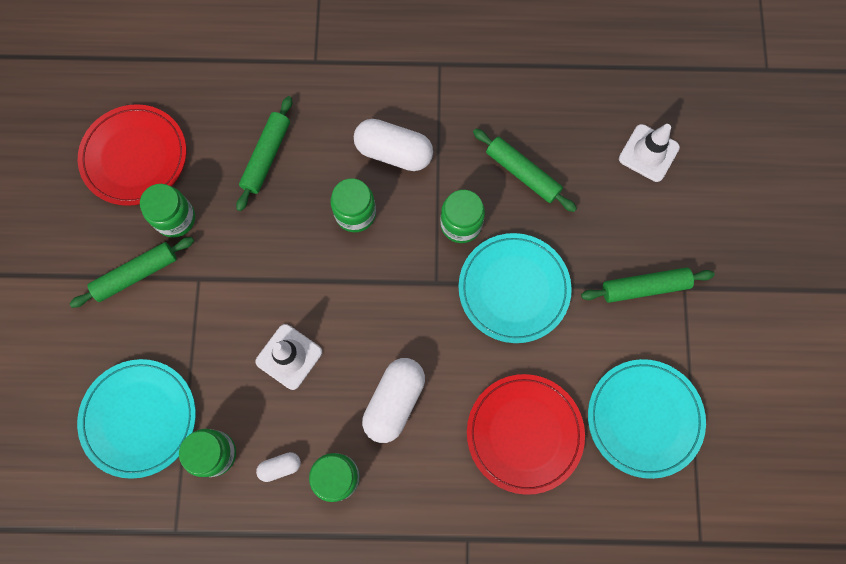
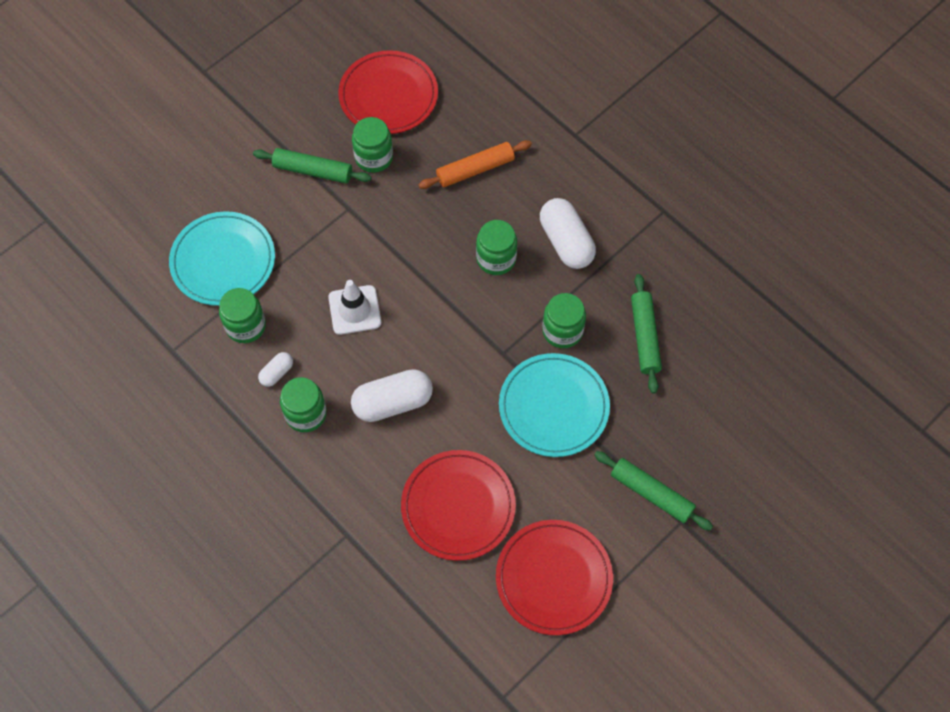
camera: 45 degrees right, 10 degrees down
(266, 156) = (475, 169): green rolling pin -> orange rolling pin
(280, 467) = (277, 373): white capsule -> white capsule turned 75 degrees counterclockwise
(644, 418) = (553, 578): turquoise plate -> red plate
(648, 153) = (757, 406): white traffic cone -> none

